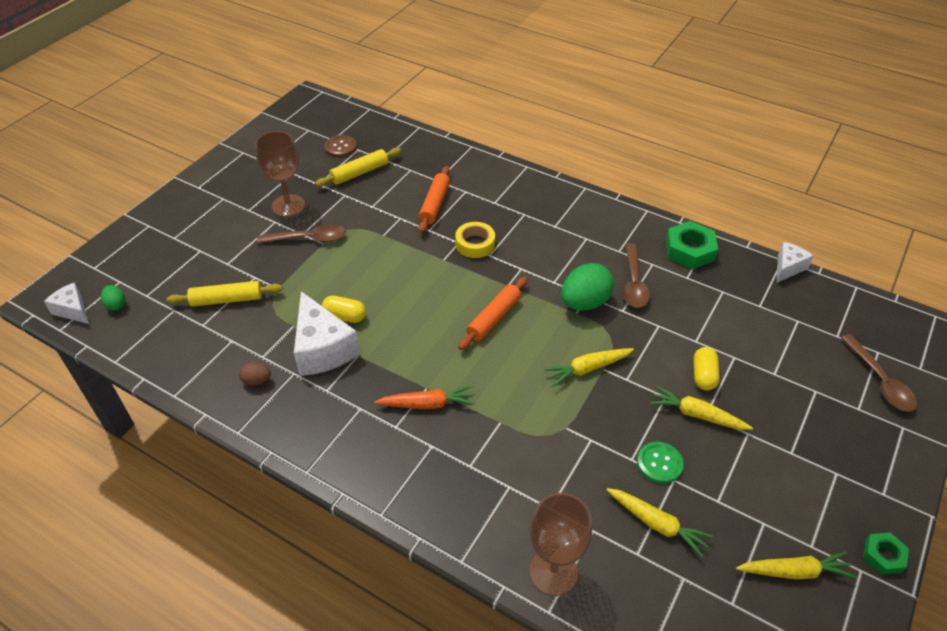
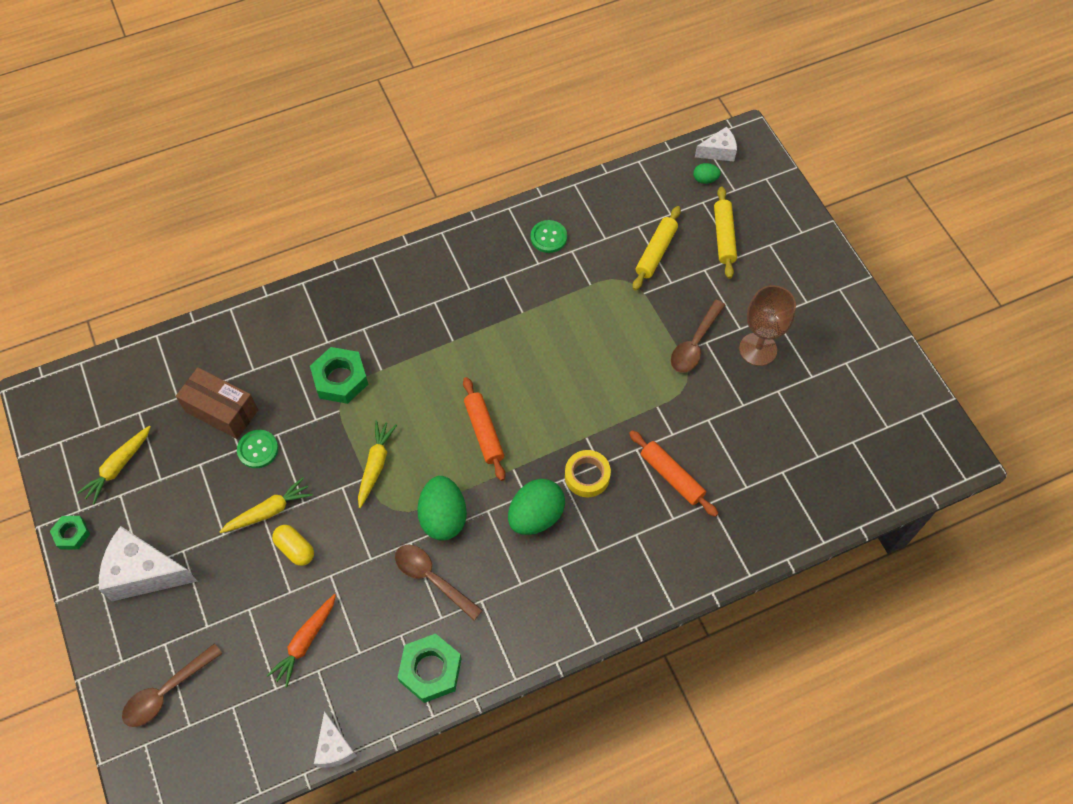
camera: 125 degrees right, 15 degrees up
(257, 381) = (548, 237): brown egg -> green button
(322, 349) = (548, 292): white cheese -> white cheese (144, 573)
(340, 147) = (832, 441): brown button -> none
(345, 316) = (572, 324): yellow capsule -> none
(360, 173) = (772, 436): yellow rolling pin -> yellow rolling pin (724, 236)
(427, 404) = (437, 332): orange carrot -> orange carrot (305, 641)
(531, 255) = (536, 516): none -> green egg
(537, 447) = (340, 379): none -> green nut
(553, 572) = (249, 327): brown goblet -> none
(656, 524) = (222, 411): yellow carrot -> brown box
(880, 381) = (167, 692): brown spoon -> brown spoon turned 60 degrees counterclockwise

